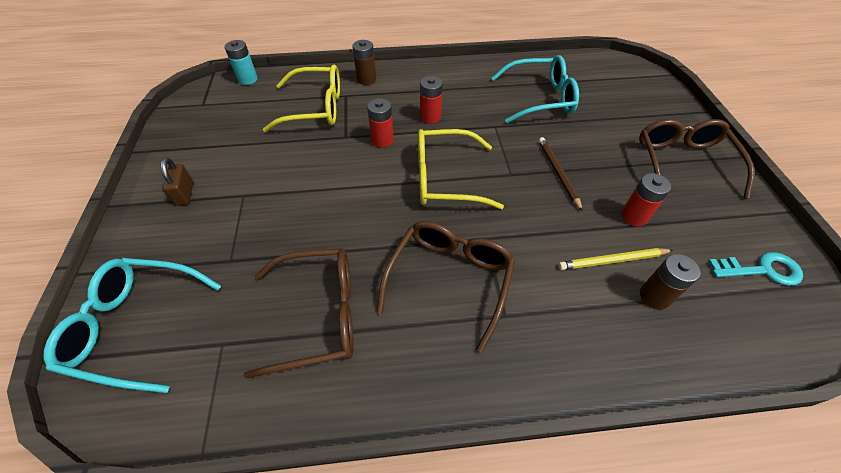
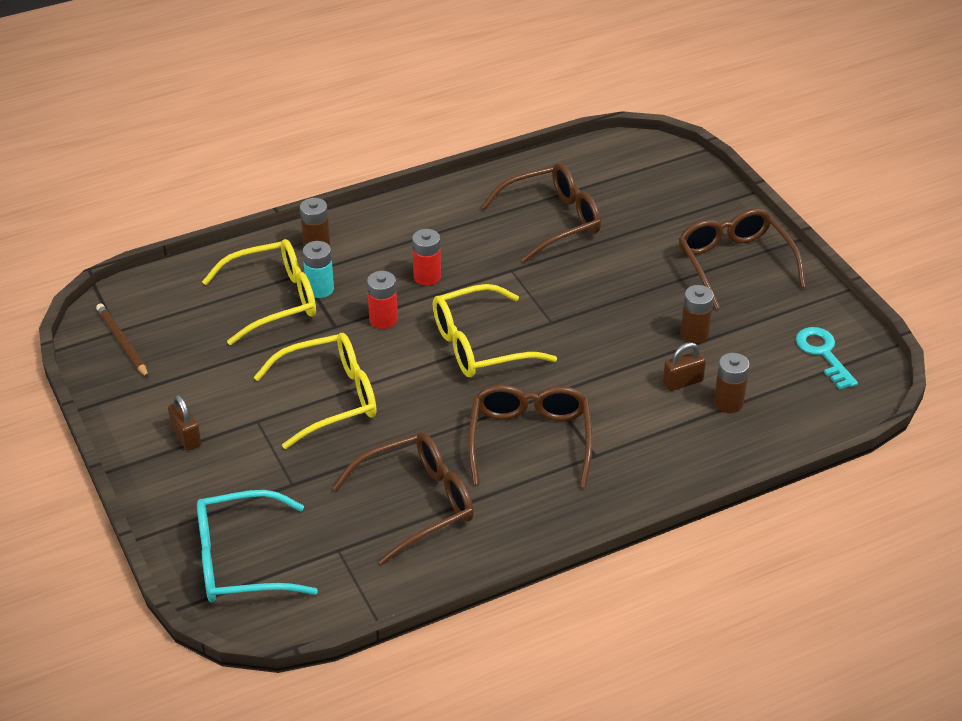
camera: 20 degrees left, 10 degrees down
(248, 79) = (152, 283): turquoise battery -> turquoise battery (320, 289)
(307, 191) = (330, 398): none -> yellow glasses
(540, 98) = (552, 221): turquoise glasses -> brown glasses
(558, 173) = (602, 308): brown pencil -> brown pencil (122, 342)
(612, 261) = (682, 382): yellow pencil -> brown padlock
(634, 216) = (694, 334): red battery -> brown battery
(761, 270) = (823, 353): turquoise key -> turquoise key turned 90 degrees counterclockwise

